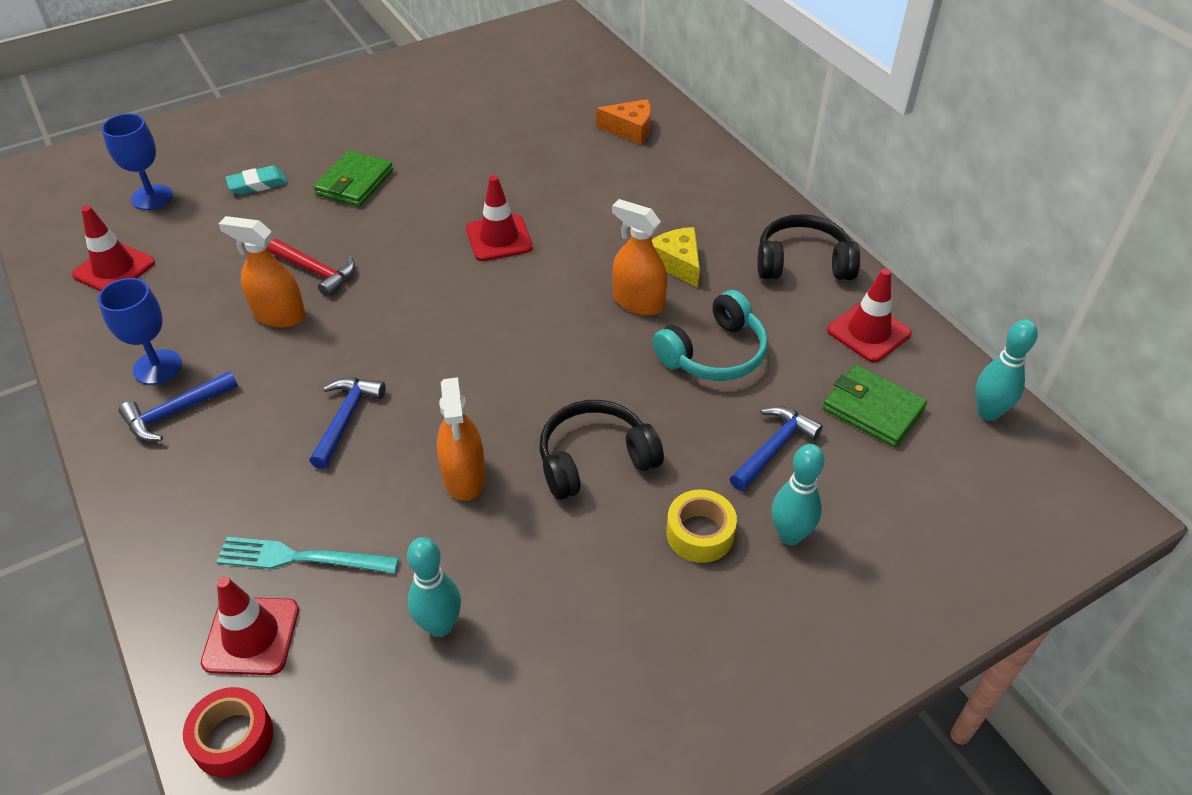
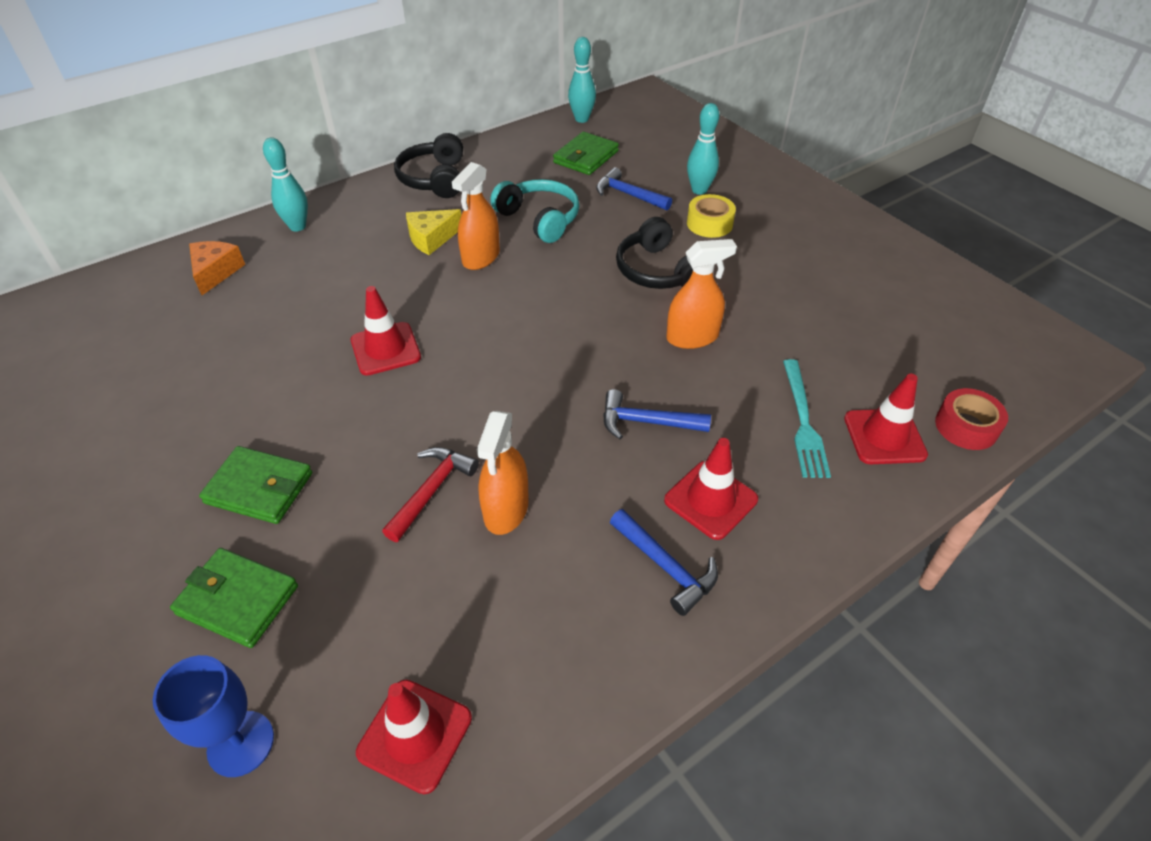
camera: 95 degrees left, 0 degrees up
(157, 367) = (601, 609): blue goblet -> none
(257, 184) = (237, 600): turquoise eraser -> green wallet
(440, 626) = (828, 333): turquoise bowling pin -> turquoise bowling pin (297, 226)
(868, 332) = (511, 155): red traffic cone -> red traffic cone (710, 500)

